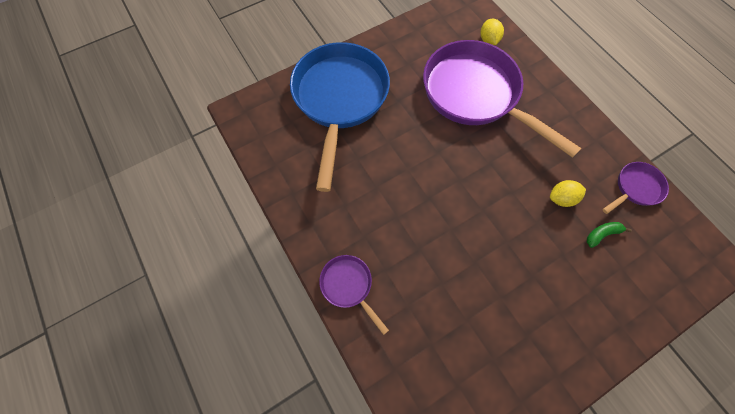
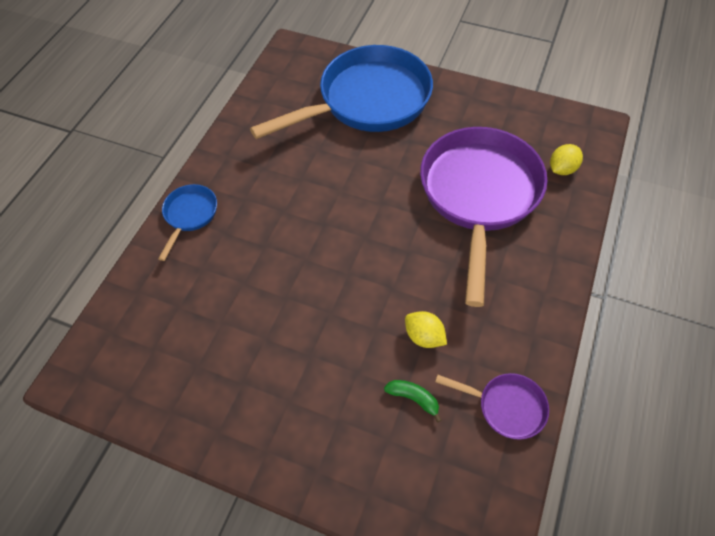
camera: 55 degrees right, 10 degrees down
(348, 285) = (190, 215): purple pan -> blue pan

